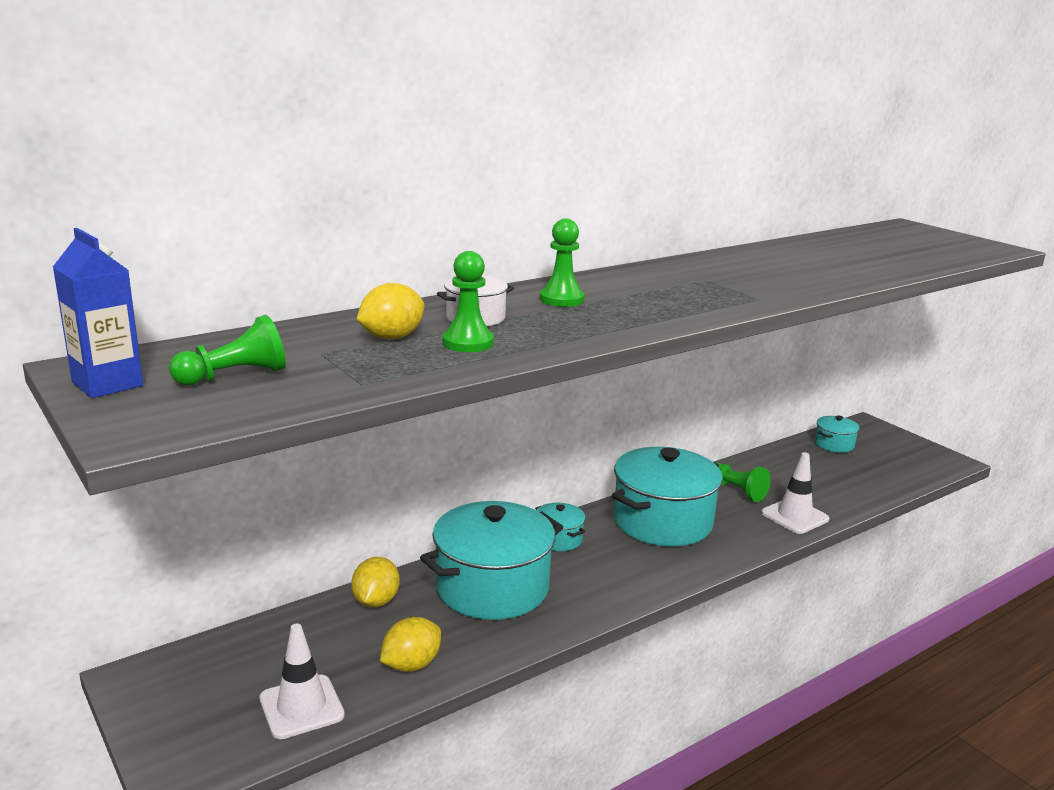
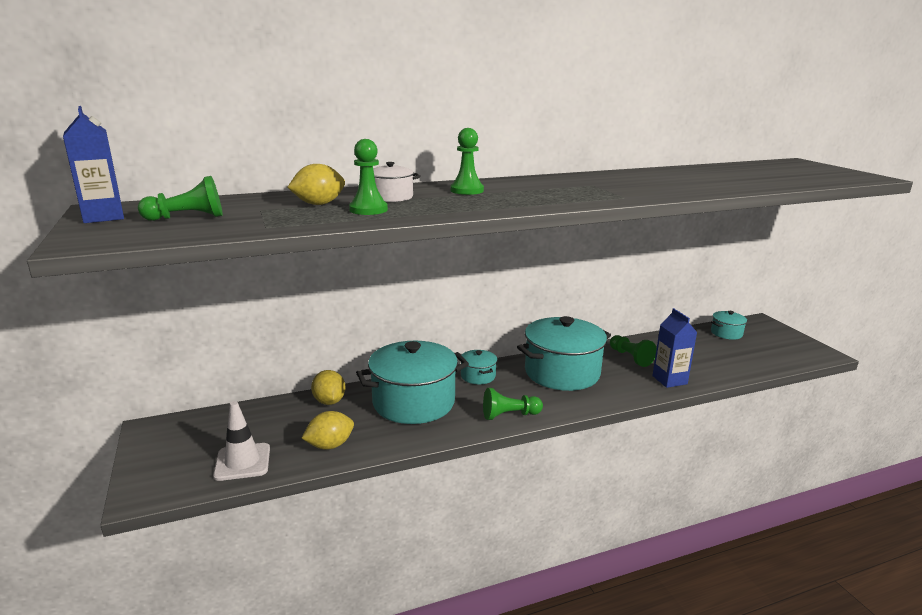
camera: 15 degrees right, 0 degrees up
(376, 601) = (329, 401): yellow lemon -> yellow lemon turned 45 degrees counterclockwise
(625, 589) = (509, 415): none -> green pawn
(795, 516) = (669, 380): white traffic cone -> blue carton

